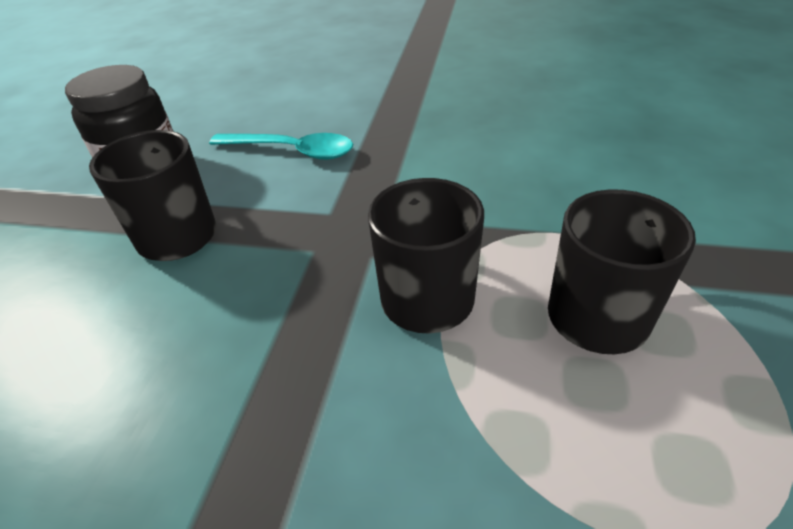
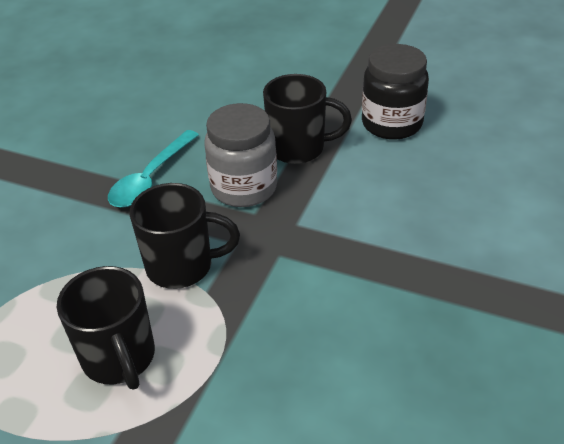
camera: 100 degrees right, 0 degrees up
(261, 270) = (244, 188): none -> grey jar
(293, 151) = (398, 204): turquoise spoon -> turquoise spoon (150, 178)

